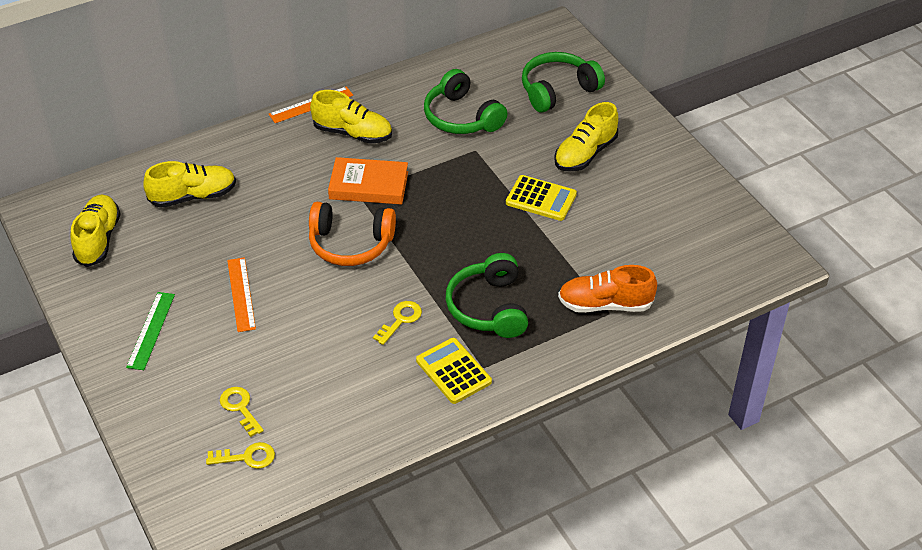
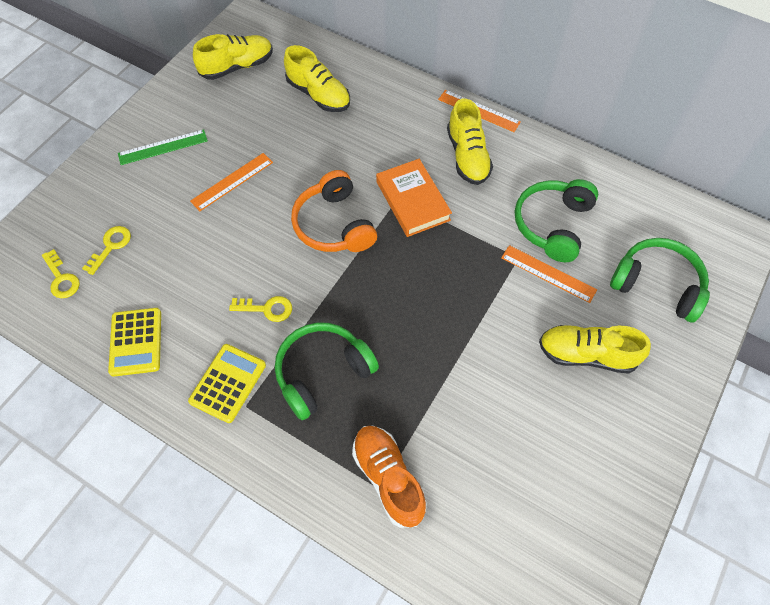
camera: 60 degrees right, 15 degrees up
(503, 140) = (548, 273): none -> orange ruler
(541, 199) = (494, 346): yellow calculator -> yellow calculator (136, 342)

